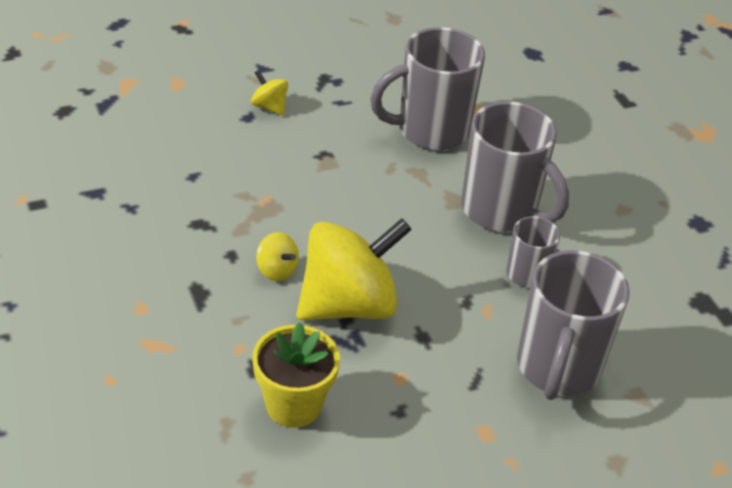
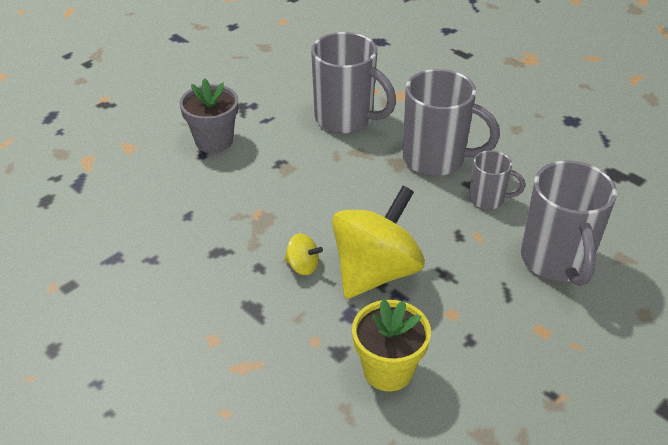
camera: 20 degrees left, 0 degrees up
(269, 106) = (214, 141): yellow spinning top -> grey flower pot
(430, 131) = (346, 119): grey mug -> grey mug turned 105 degrees counterclockwise

